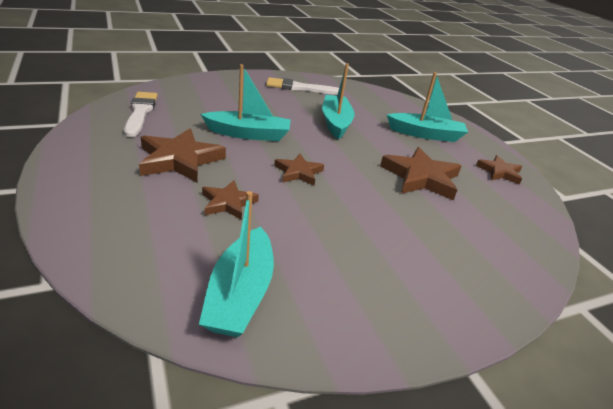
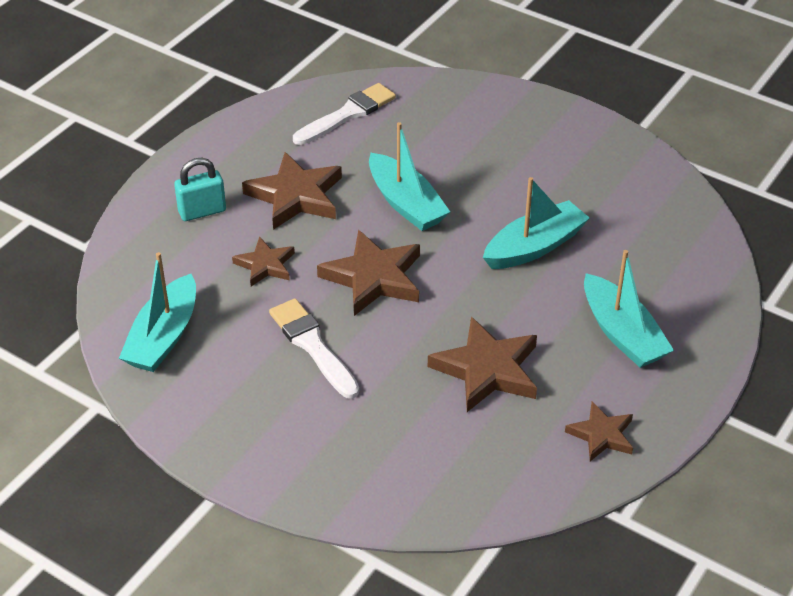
camera: 60 degrees right, 10 degrees up
(126, 200) = (202, 211): none -> turquoise padlock
(240, 294) = (163, 337): turquoise boat -> turquoise boat turned 45 degrees counterclockwise
(298, 172) = (373, 277): brown star -> brown star, size x1.69
(299, 88) = (596, 168): white brush -> white brush (312, 346)

